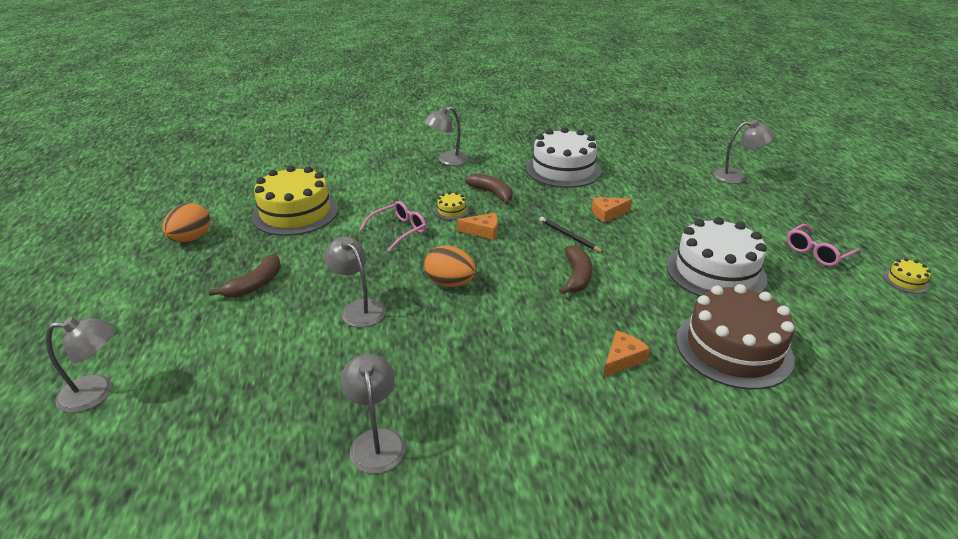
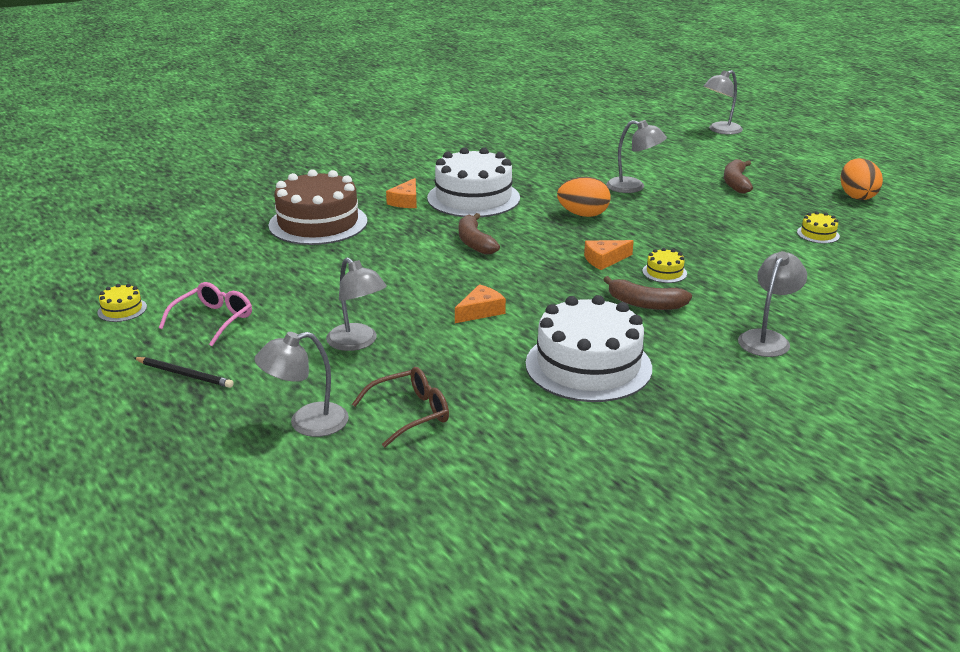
camera: 155 degrees right, 5 degrees down
(295, 213) = (818, 234): yellow cake -> yellow cake, size x0.41
(376, 441) = (535, 146): grey lamp -> grey lamp (357, 343)
(398, 231) = (689, 242): pink glasses -> none
(569, 236) = (508, 275): black pencil -> black pencil (184, 374)
(677, 169) = (409, 414): none -> brown glasses
(715, 272) = (336, 275): white cake -> white cake (473, 198)

